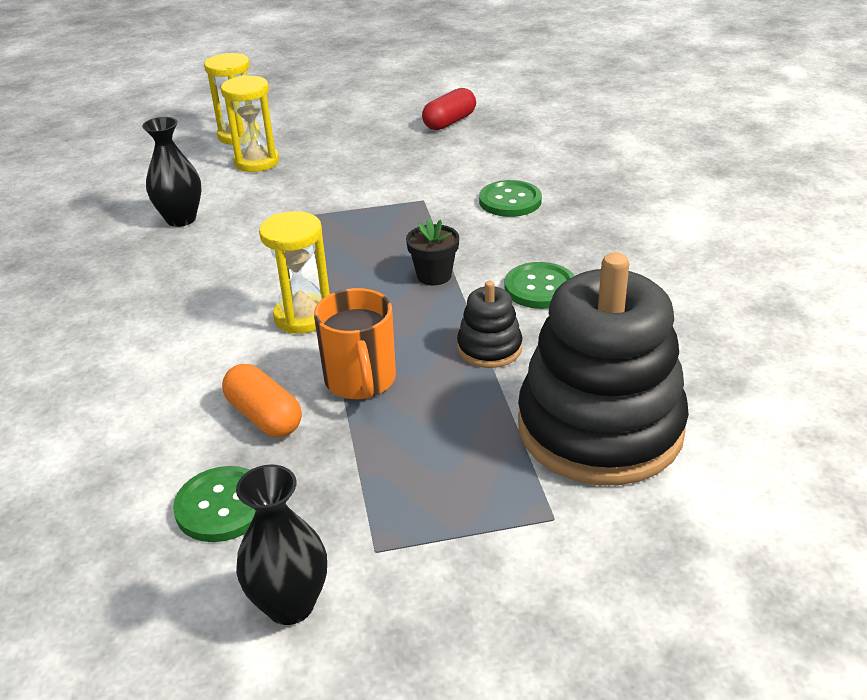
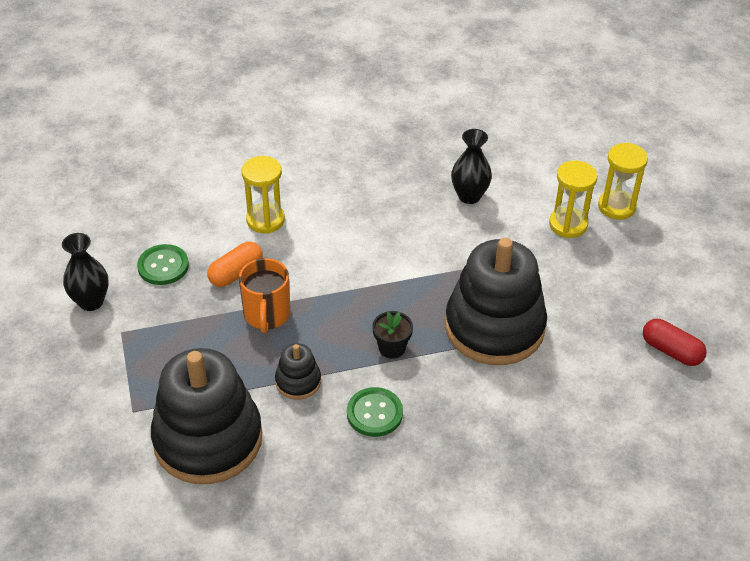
camera: 85 degrees right, 10 degrees up
(303, 317) = (339, 279): yellow hourglass -> yellow hourglass (265, 220)
(360, 381) = (267, 315): orange mug -> orange mug turned 75 degrees counterclockwise
(407, 209) = (494, 327): none -> black stacking toy
(510, 201) = (513, 397): green button -> none

